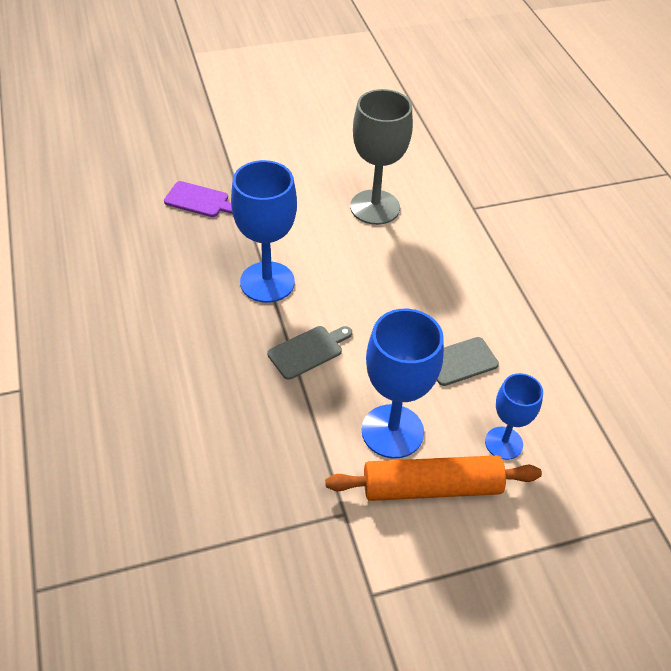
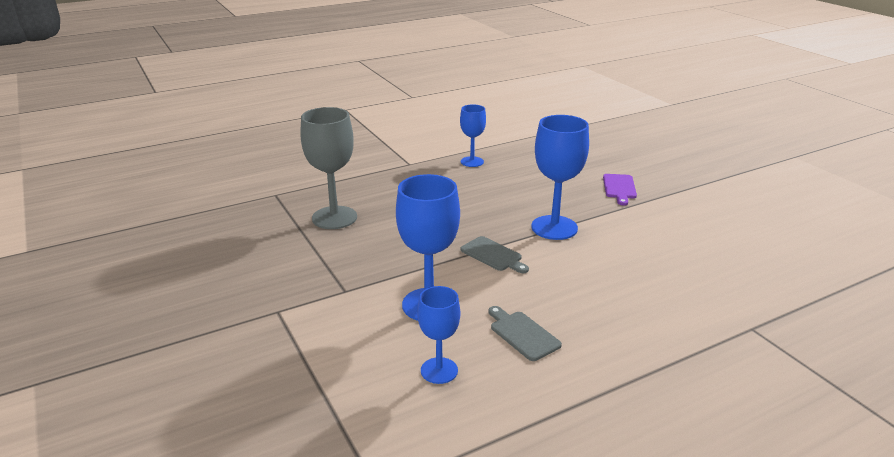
camera: 80 degrees right, 20 degrees down
(55, 315) = (472, 162): none -> blue goblet
(375, 207) = (691, 267): grey goblet -> grey goblet (334, 218)
(431, 487) = (379, 331): orange rolling pin -> none

